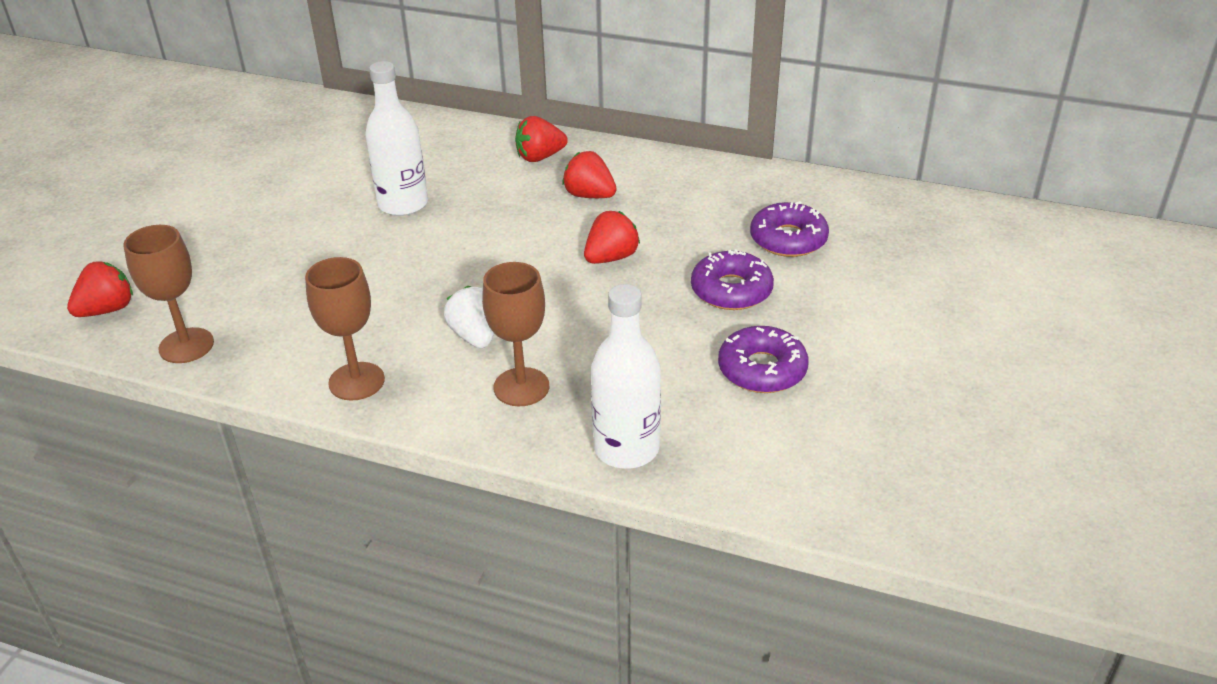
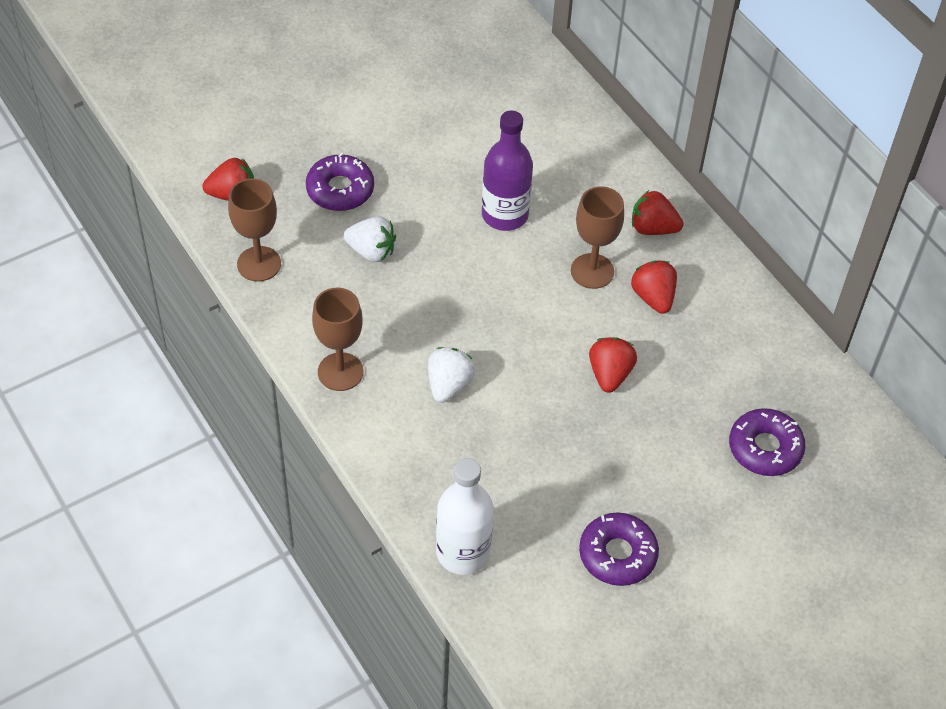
camera: 35 degrees right, 15 degrees up
(299, 283) = (371, 251): none -> white strawberry
(403, 204) = (505, 215): white bottle -> purple bottle
(521, 387) = (440, 452): brown goblet -> brown goblet (592, 271)
(611, 258) = (610, 374): red strawberry -> red strawberry turned 75 degrees counterclockwise
(731, 290) = (668, 468): purple donut -> purple donut (340, 189)

